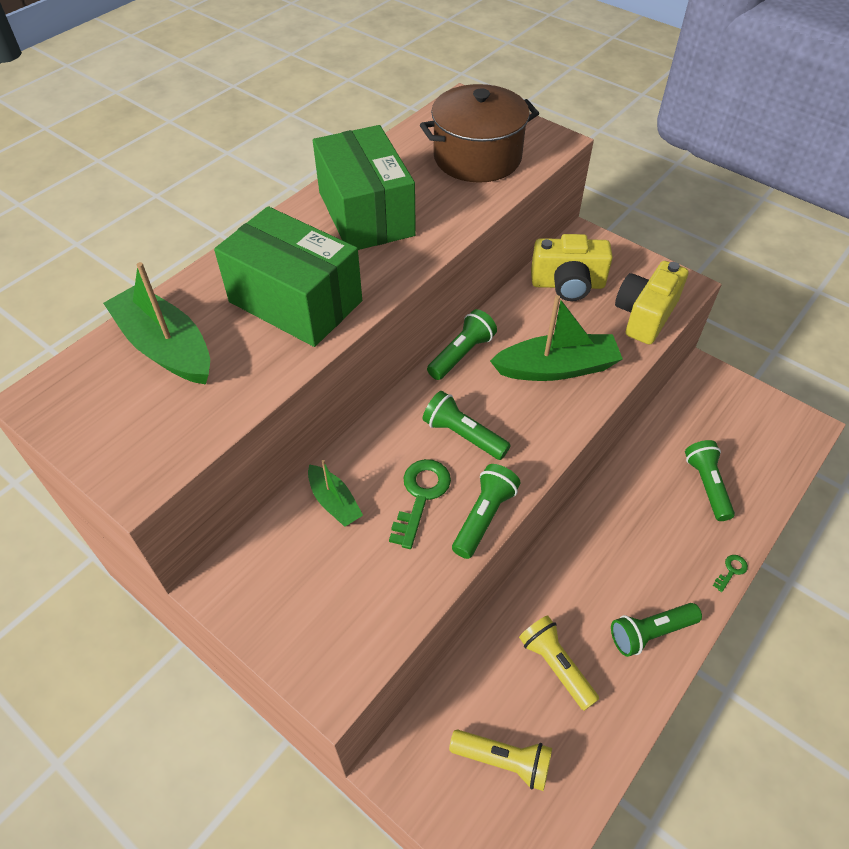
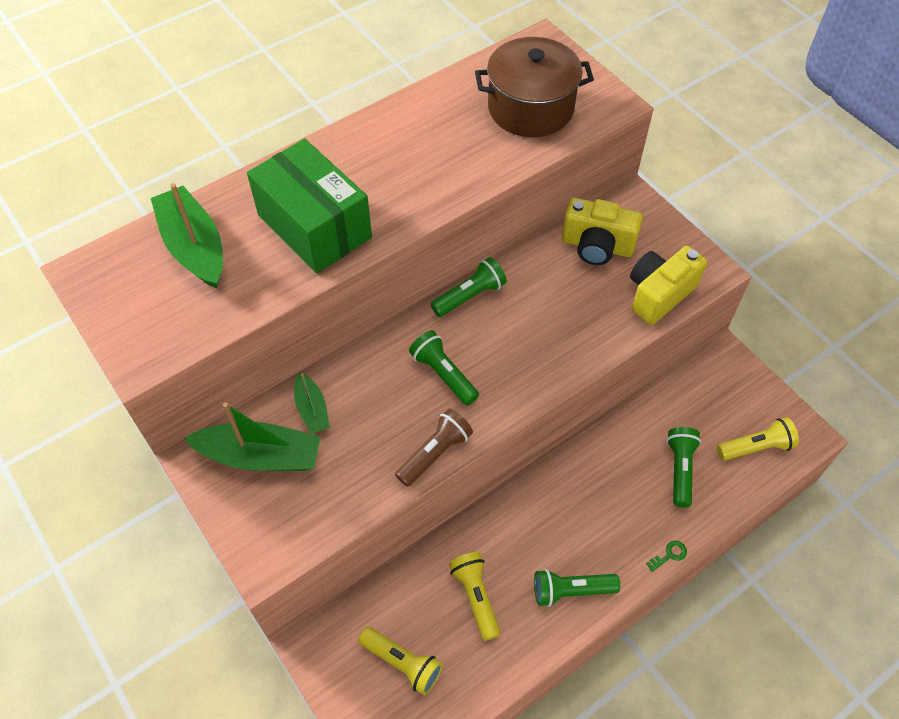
camera: 15 degrees right, 5 degrees up
(366, 214) = (405, 149): green box -> none
(421, 496) = (387, 421): green key -> none
(484, 517) = (435, 453): green flashlight -> brown flashlight
(556, 368) = (553, 329): green boat -> green boat (260, 456)
(767, 447) = (756, 447): none -> yellow flashlight

